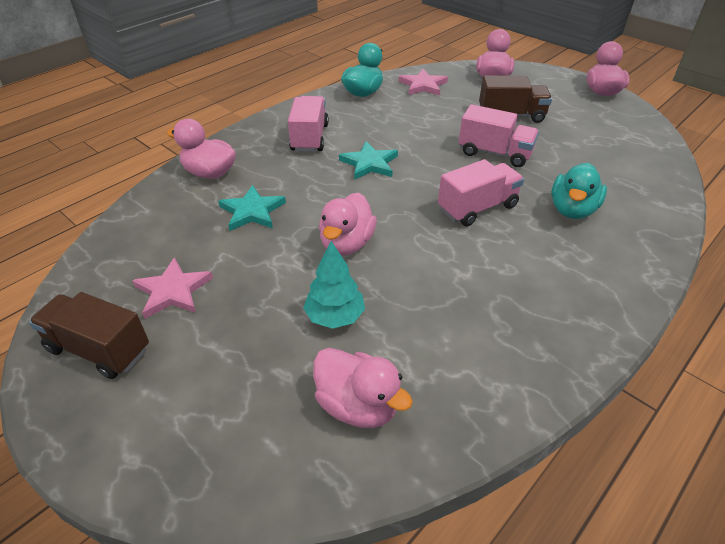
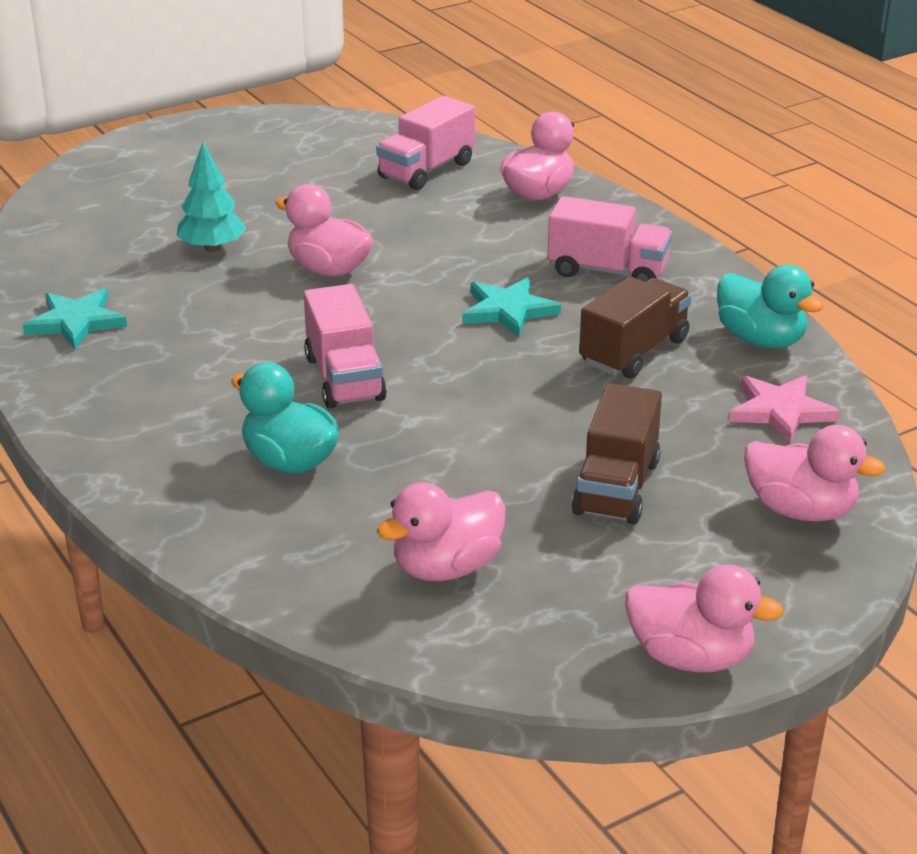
camera: 105 degrees right, 10 degrees down
(99, 349) = (257, 137): brown truck -> brown truck (634, 352)
(173, 291) = (314, 169): pink star -> none
(252, 211) = (433, 216): turquoise star -> turquoise star (76, 322)
(358, 405) = (93, 246): pink duck -> pink duck (446, 567)
(494, 153) = (485, 432): pink truck -> pink truck (426, 170)

